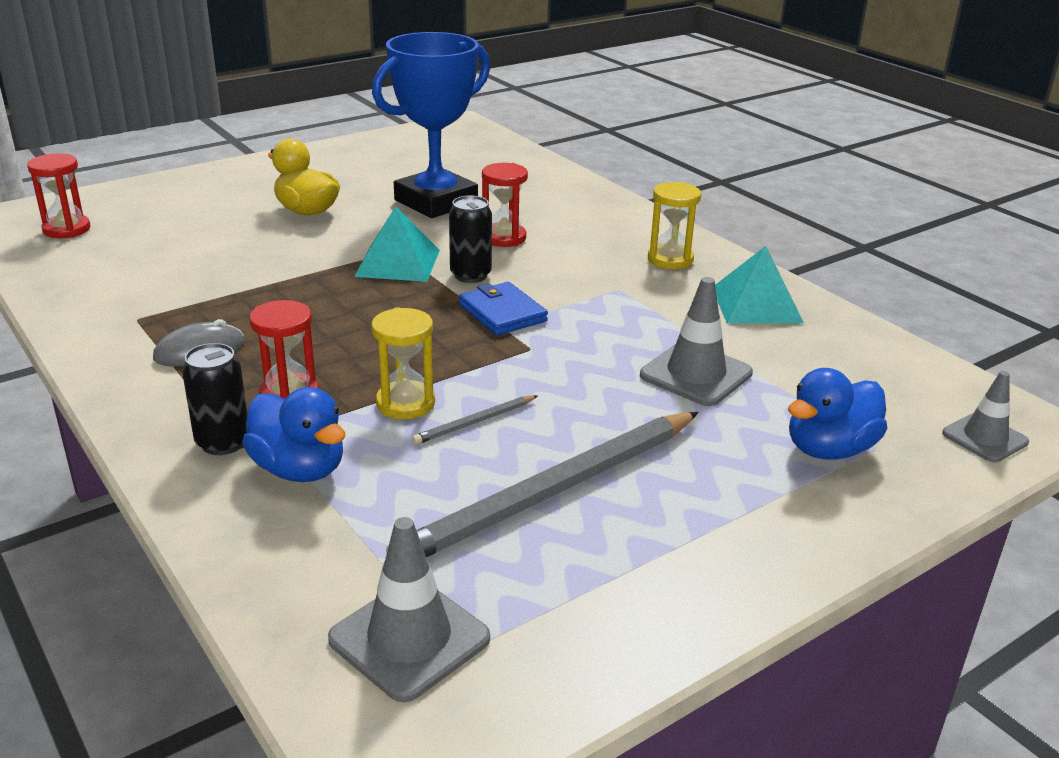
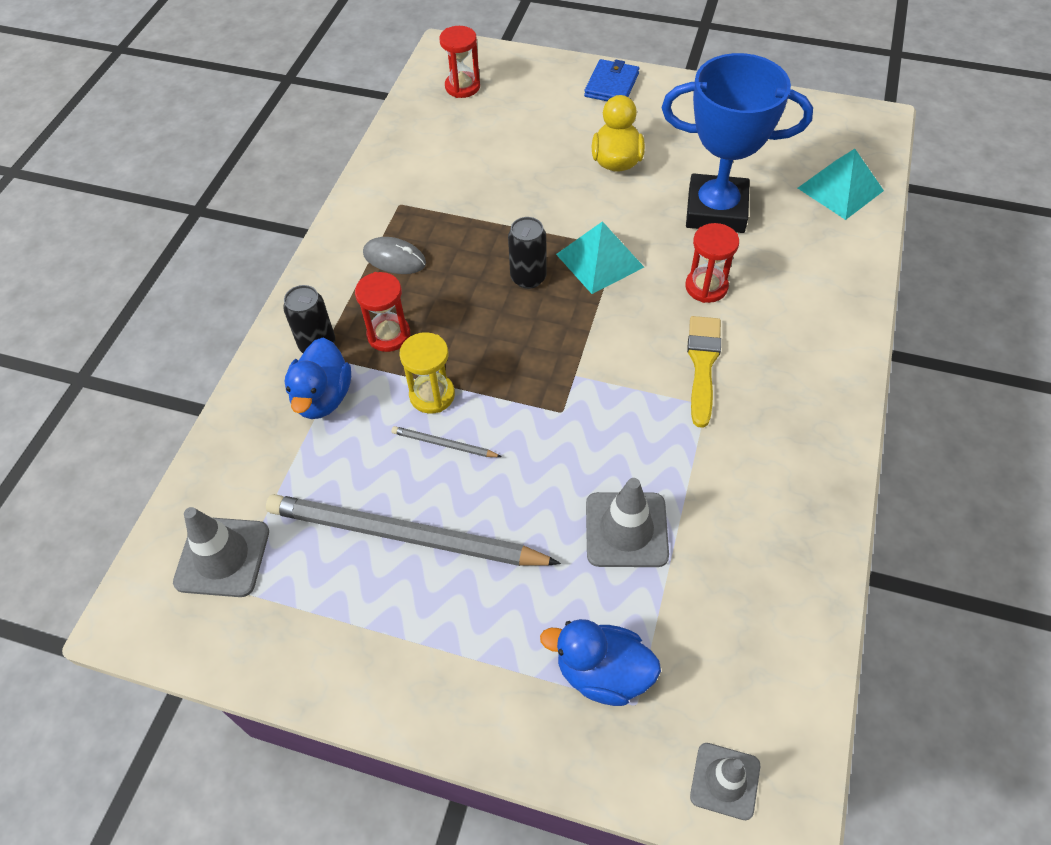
camera: 55 degrees right, 25 degrees up
(470, 275) = (627, 309): black can -> black can (528, 277)
(502, 313) = (593, 364): blue wallet -> blue wallet (611, 85)
(577, 272) = (702, 364): none -> yellow brush
(670, 259) = (794, 406): yellow hourglass -> none
(756, 304) = (781, 508): turquoise pyramid -> turquoise pyramid (840, 189)

